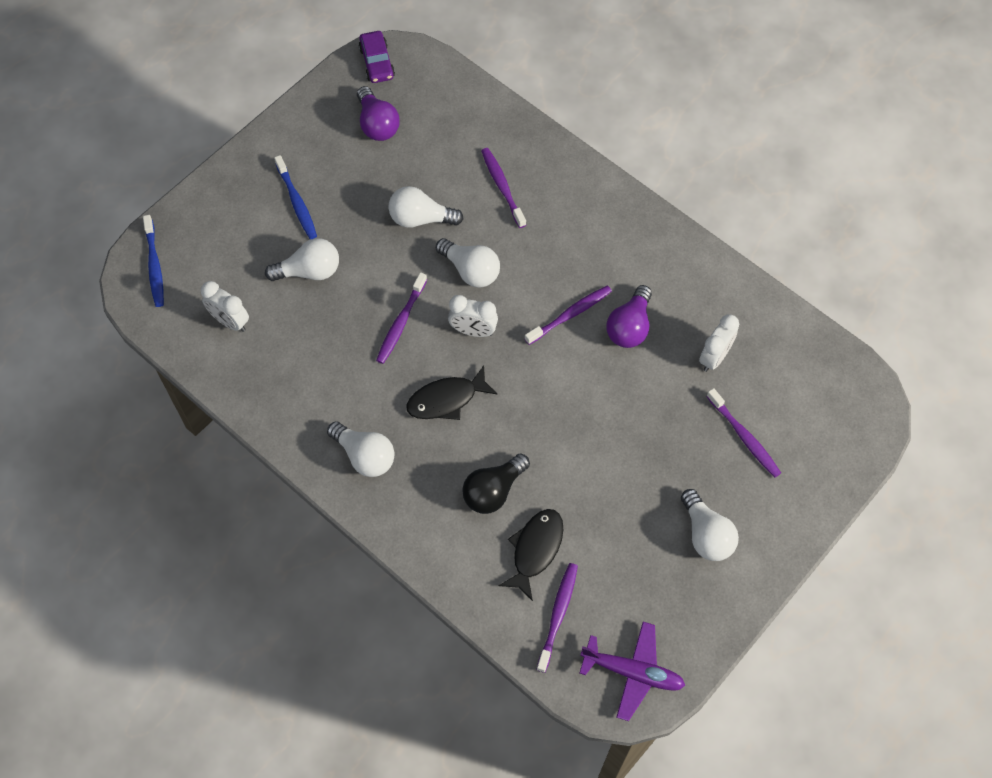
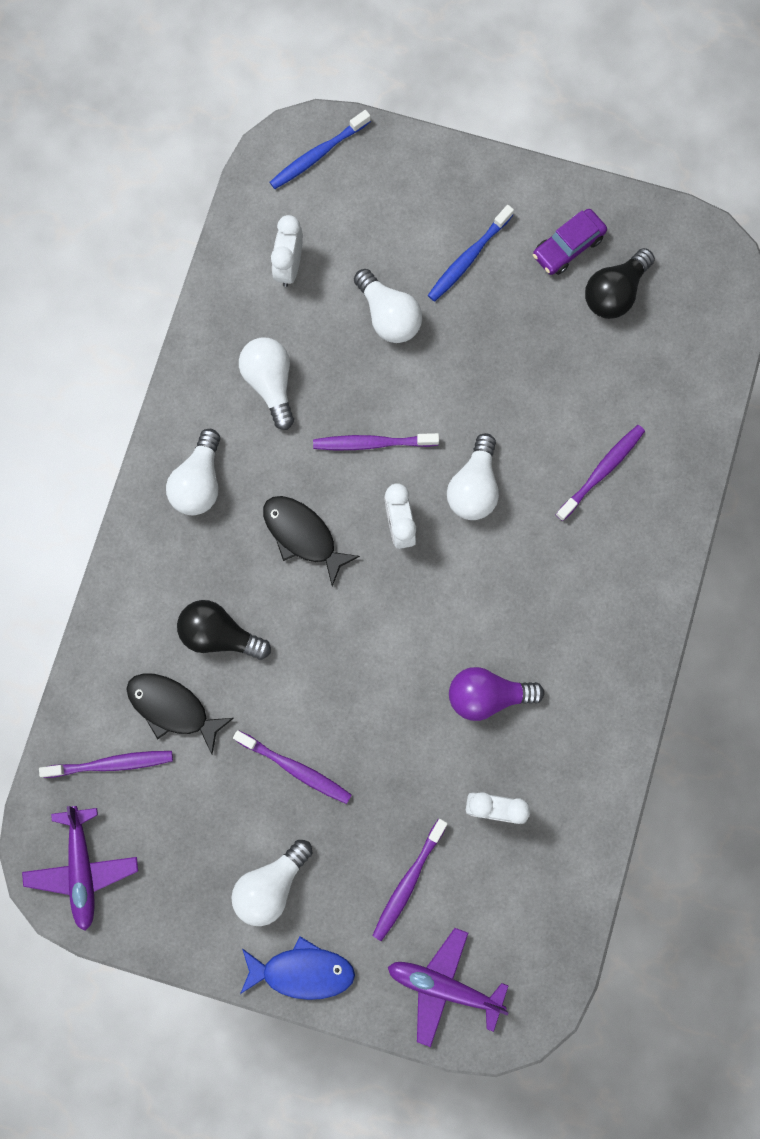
camera: 65 degrees right, 15 degrees up
(377, 63) = (699, 250): purple car -> purple car (568, 247)
(377, 124) = (614, 292): purple light bulb -> black light bulb
(420, 218) = (514, 401): white light bulb -> white light bulb (270, 383)
(535, 549) = (173, 708): black fish -> black fish turned 150 degrees counterclockwise
(570, 315) = (470, 622): purple toothbrush -> purple toothbrush (295, 768)
(781, 539) = (302, 971): none -> blue fish
(831, 445) = (443, 985): none -> purple plane

